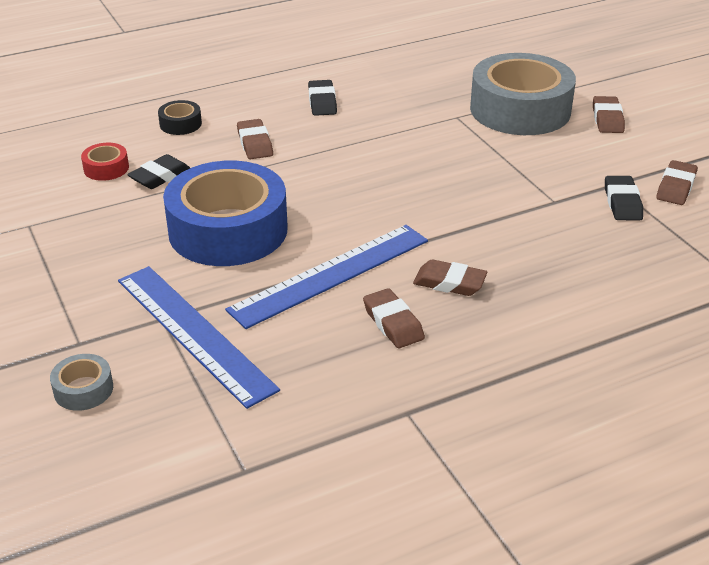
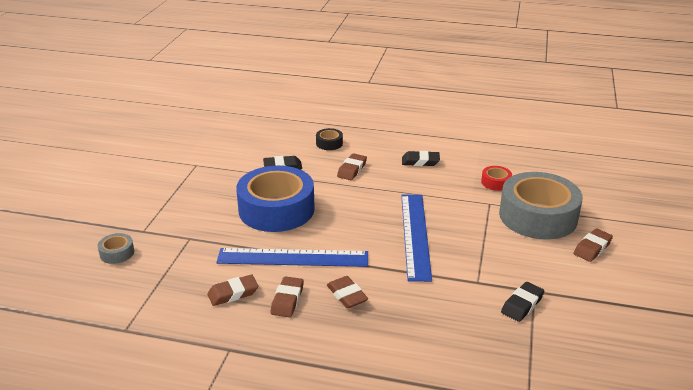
camera: 40 degrees right, 5 degrees down
(106, 168) = (264, 151): red tape -> red tape (496, 182)
(194, 333) = (193, 252): blue ruler -> blue ruler (415, 235)
(322, 102) = (420, 161): black eraser -> black eraser turned 60 degrees clockwise
(676, 187) = (576, 314): brown eraser -> brown eraser (233, 293)

